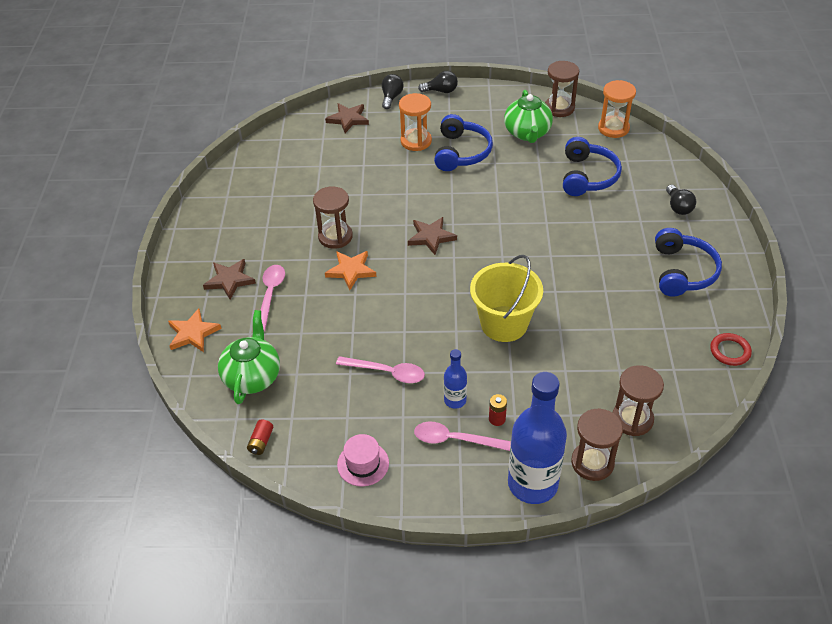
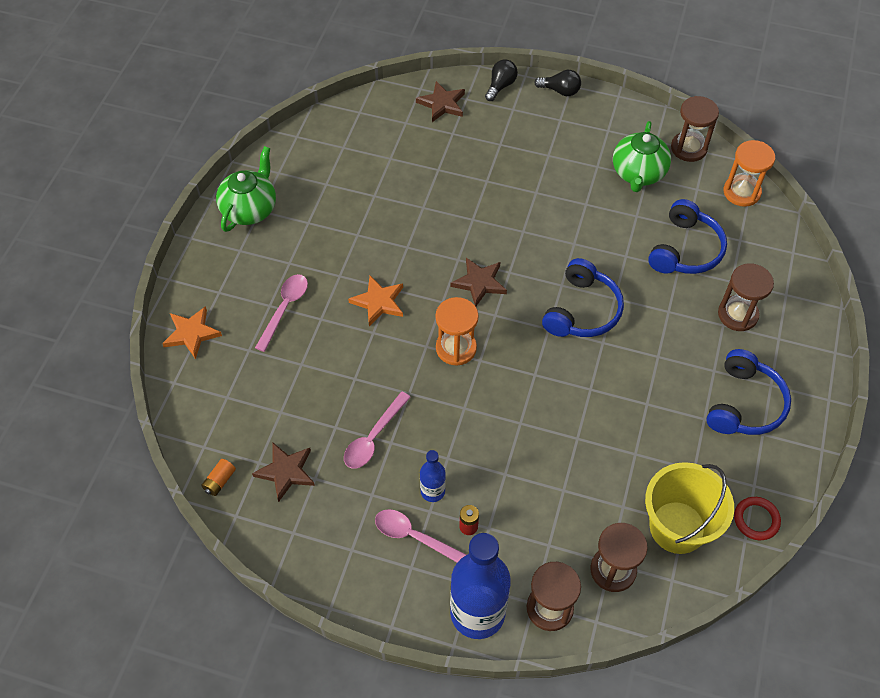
camera: 15 degrees right, 10 degrees up
(230, 280) = (248, 279): brown star -> brown star (286, 472)
(252, 377) = (235, 402): green teapot -> green teapot (250, 209)
(261, 442) = (219, 481): red battery -> orange battery
(335, 237) = (376, 254): brown hourglass -> brown hourglass (737, 314)
(363, 464) = (312, 537): pink hat -> none
(387, 372) = (373, 437): pink spoon -> pink spoon turned 90 degrees clockwise
(416, 141) = (507, 152): orange hourglass -> orange hourglass (456, 348)
(461, 152) = (553, 180): blue headphones -> blue headphones (582, 310)
(504, 324) = (519, 414): yellow bucket -> yellow bucket (677, 527)
(678, 207) = (775, 318): black light bulb -> none

